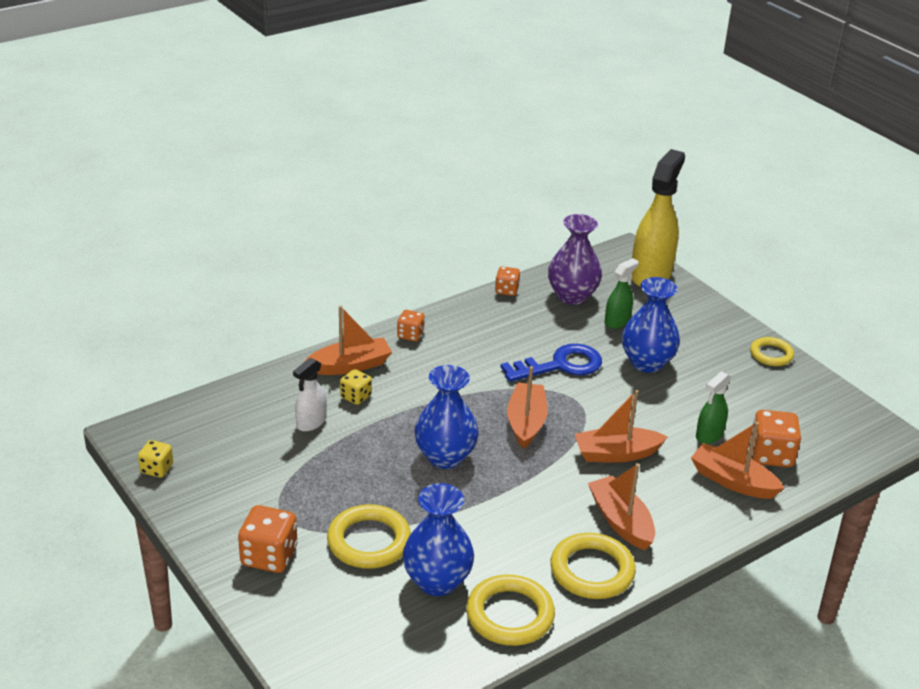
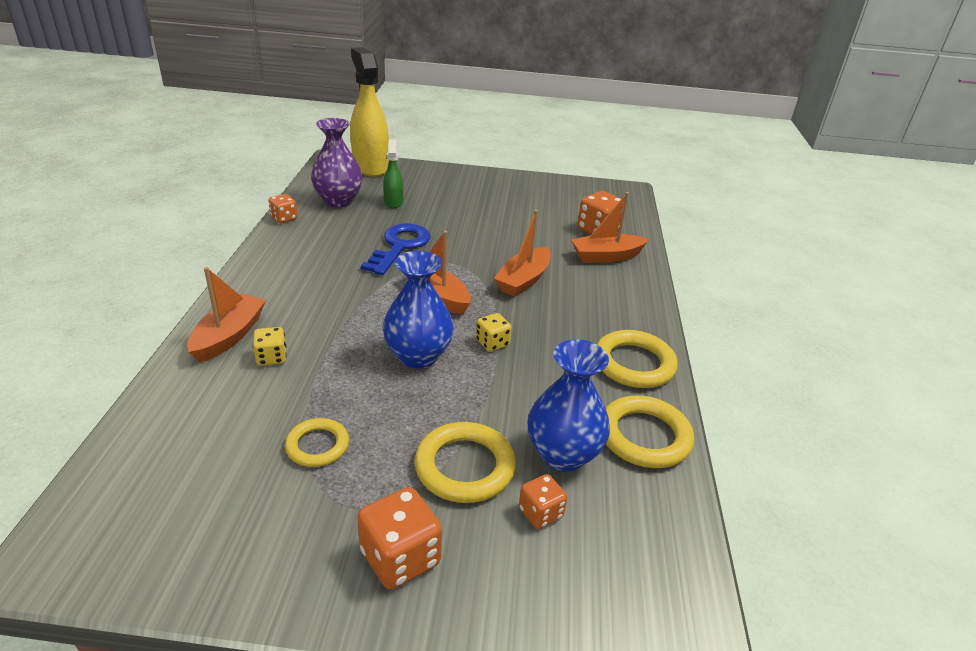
camera: 50 degrees left, 0 degrees up
(157, 469) = (138, 573): yellow dice -> yellow dice (492, 343)
(311, 422) = (259, 405): white spray bottle -> none
(410, 335) = (250, 285): orange dice -> orange dice (540, 513)
(621, 521) = (595, 320): orange boat -> none
(646, 363) = (450, 217): blue vase -> none
(709, 435) = (552, 238): green spray bottle -> none
(771, 354) = (508, 179): yellow ring -> yellow ring (317, 446)

